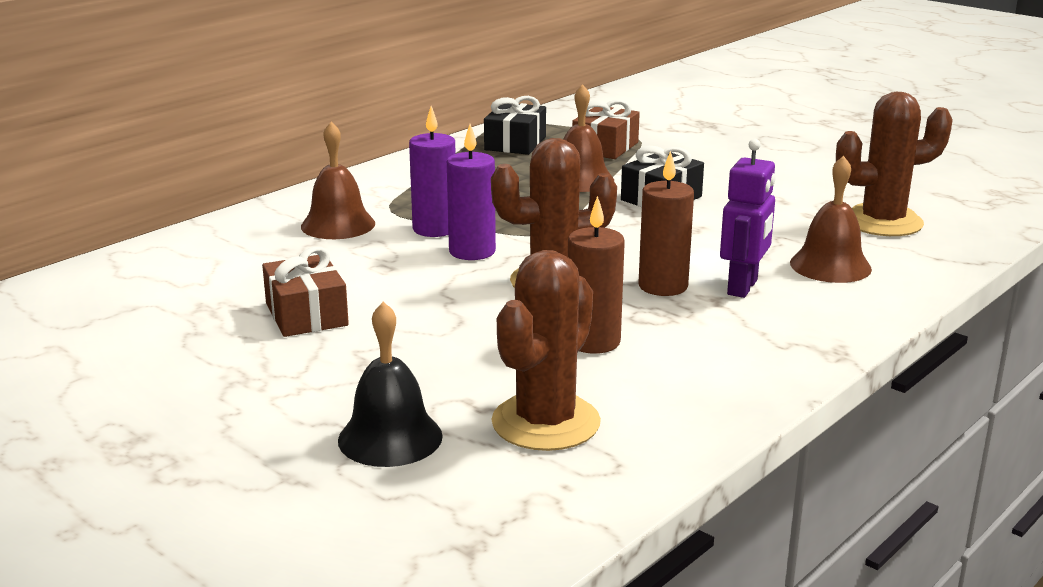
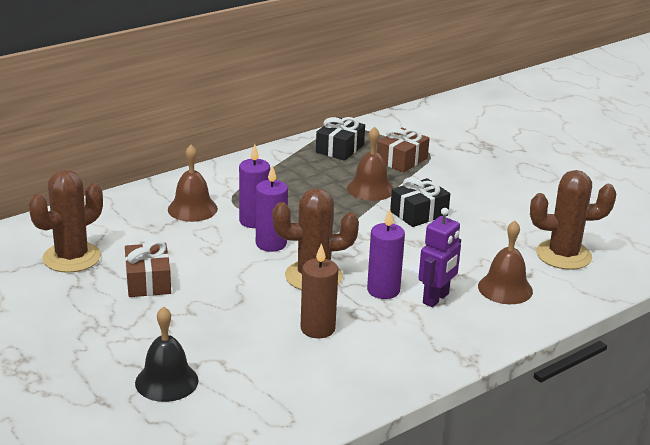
camera: 10 degrees right, 5 degrees up
(546, 422) = (262, 385): brown cactus -> brown cactus (72, 257)
(663, 286) = (383, 290): brown candle -> purple candle

